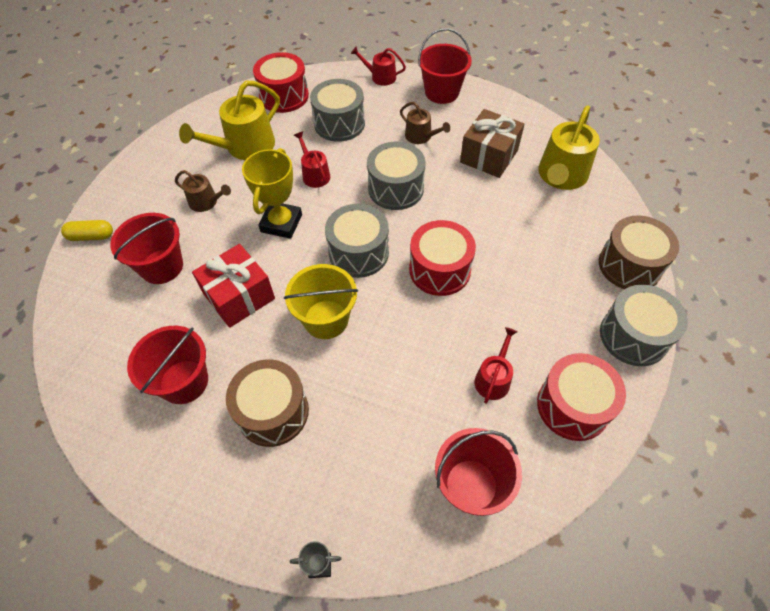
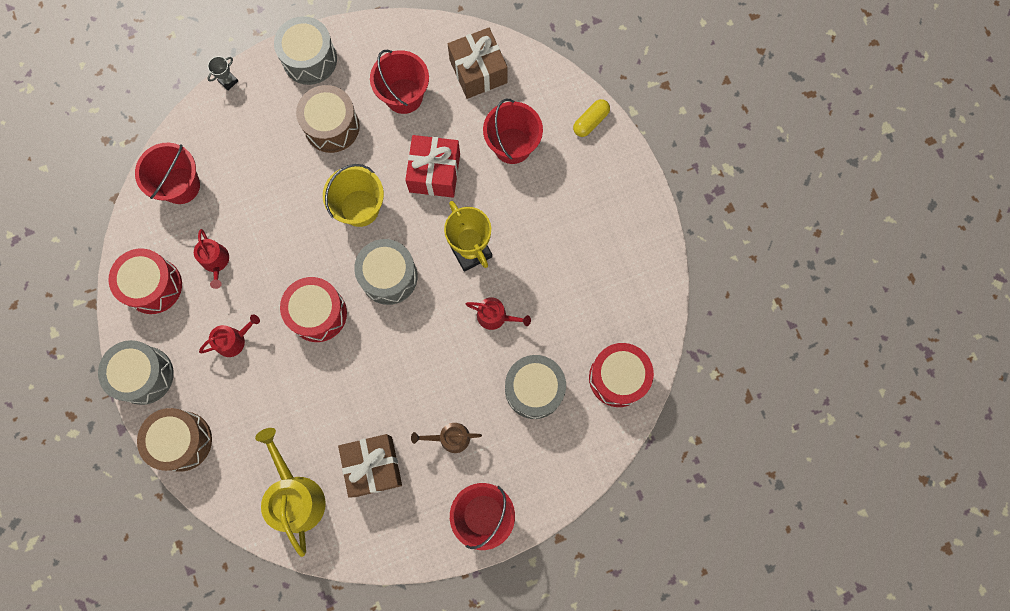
camera: 135 degrees right, 20 degrees up
(105, 346) = (478, 71): none -> brown gift
(206, 202) = (547, 218): brown watering can -> none
(245, 147) = (582, 293): yellow watering can -> none
(380, 77) = (559, 484): red watering can -> red watering can (234, 340)
(396, 189) = (417, 360): grey drum -> grey drum (309, 59)

